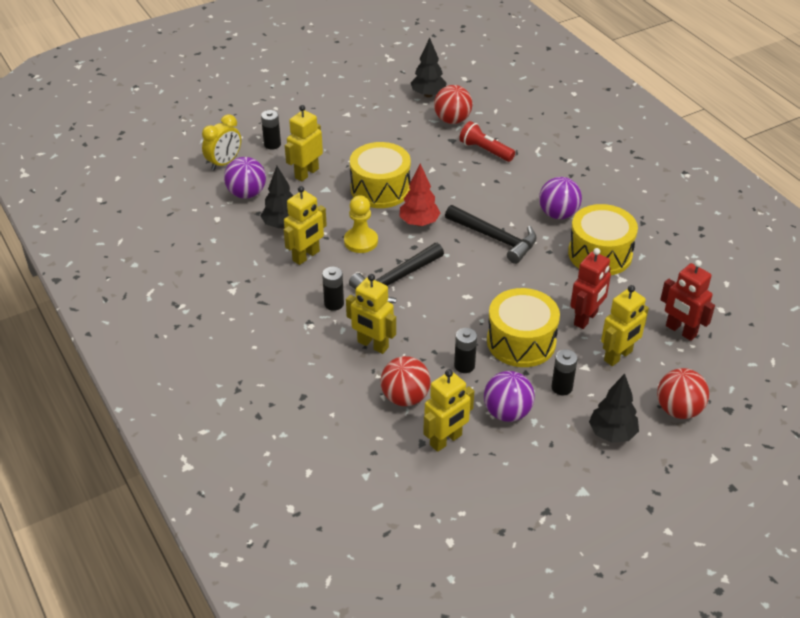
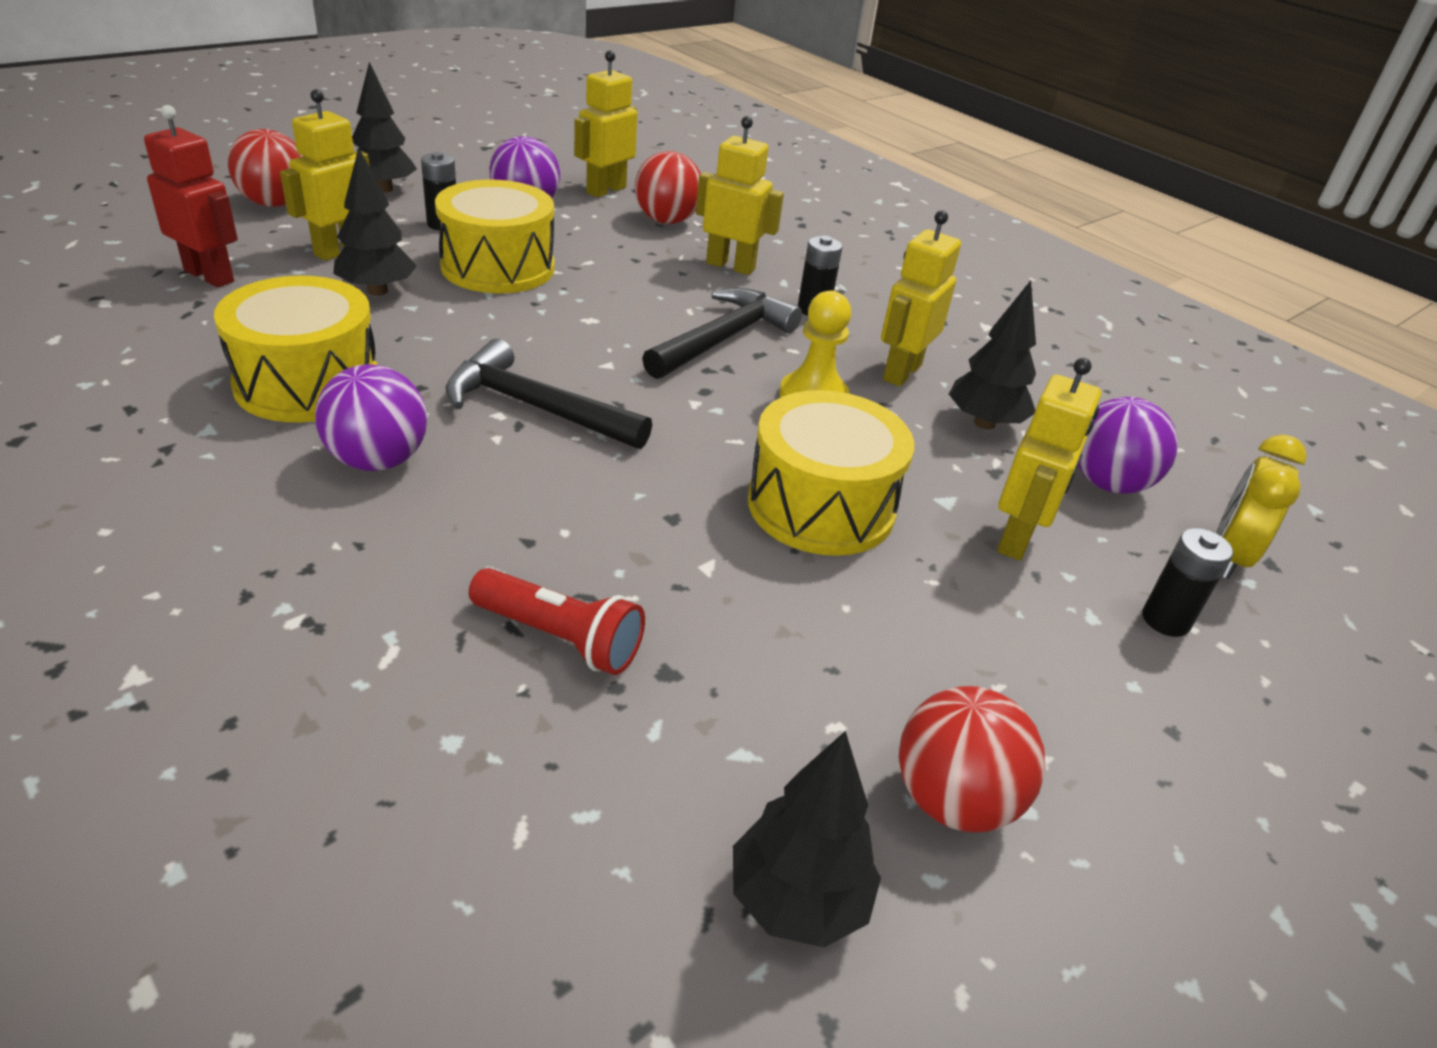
camera: 165 degrees right, 5 degrees down
(419, 223) = (706, 433): red tree -> none
(452, 120) = (679, 762): red ball -> red ball (953, 799)
(464, 365) = (588, 245): black battery -> none
(586, 319) = (377, 291): red robot -> black tree

